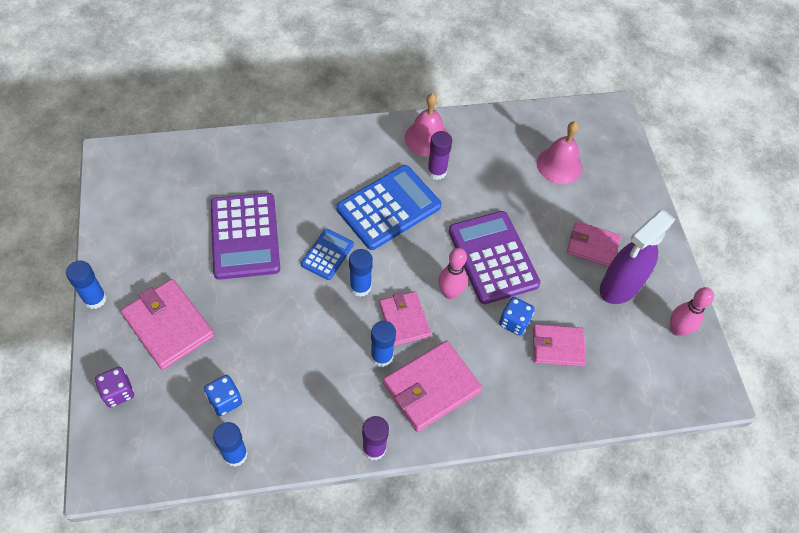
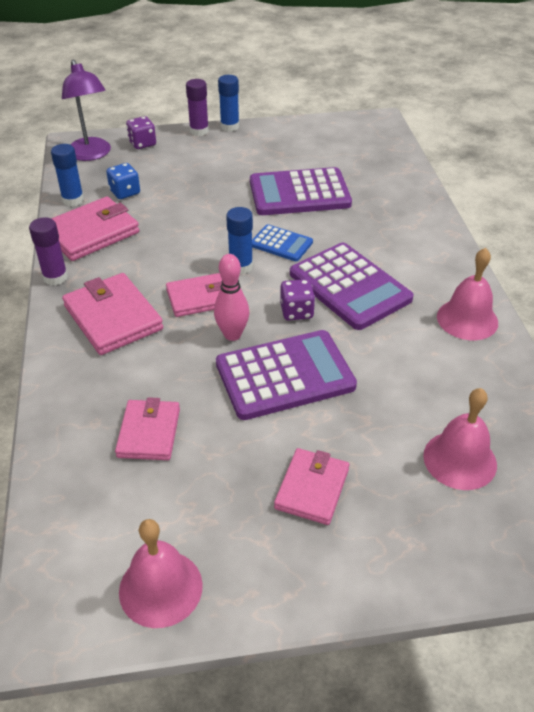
camera: 95 degrees right, 15 degrees down
(135, 449) = (91, 154): none -> purple lamp
(168, 326) = (202, 160): pink wallet -> pink wallet (91, 233)
(381, 356) = (155, 282): blue glue stick -> none
(389, 208) = (349, 286): blue calculator -> purple calculator
(420, 246) = (296, 311): none -> purple dice
(436, 172) = (413, 327): purple glue stick -> purple glue stick (199, 131)
(514, 322) = (189, 391): blue dice -> none
(619, 286) = (240, 516): purple spray bottle -> none
(677, 330) = (160, 588): pink bowling pin -> pink bell

